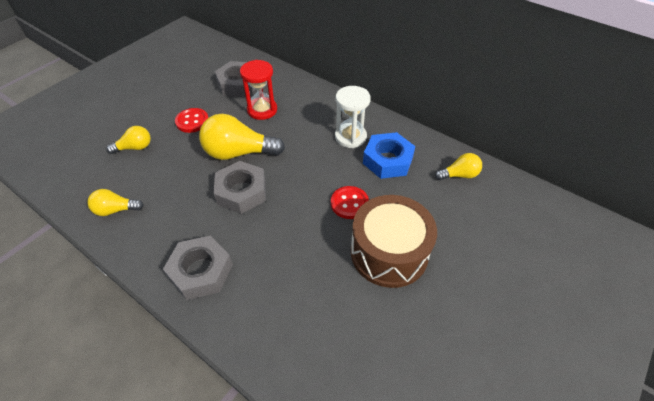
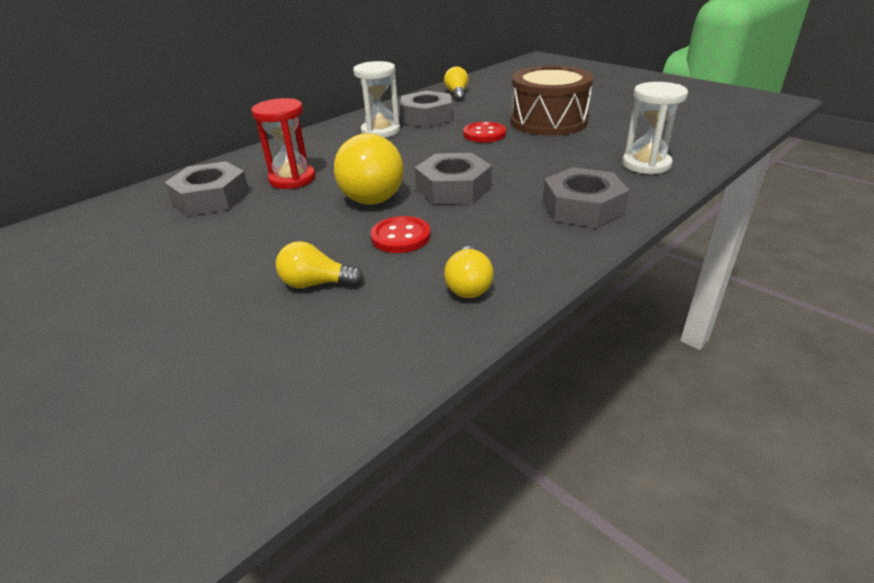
camera: 80 degrees left, 15 degrees down
(135, 148) = (316, 284): yellow light bulb -> yellow light bulb turned 75 degrees counterclockwise
(192, 121) = (279, 232): red button -> red button (401, 237)
(280, 329) = (646, 164): none -> white hourglass
(387, 160) = (426, 117): blue nut -> grey nut

